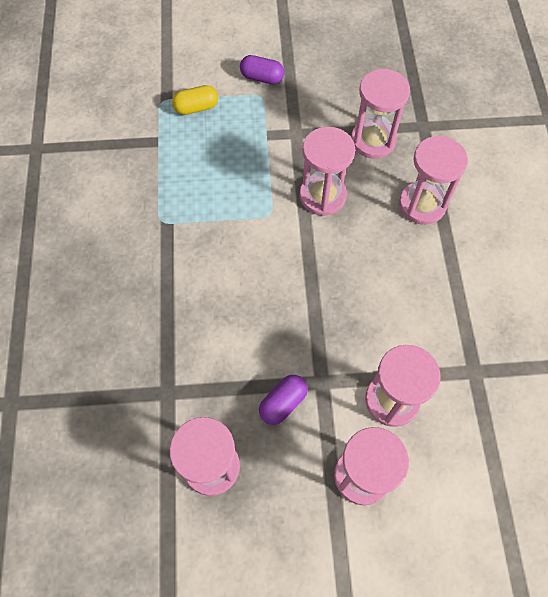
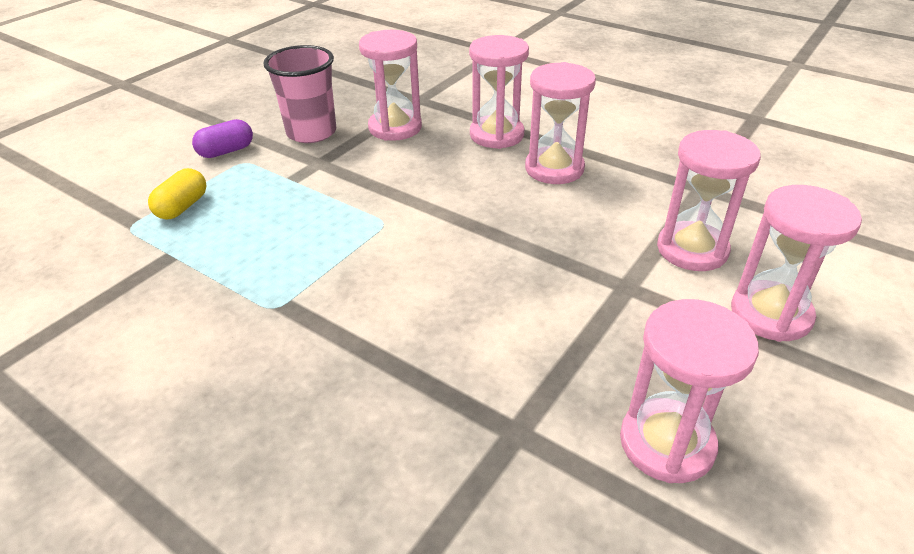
camera: 50 degrees left, 25 degrees down
(283, 403) = (628, 329): purple capsule -> none
(322, 101) = (311, 132): none -> pink cup
(322, 196) = (411, 180): pink hourglass -> pink hourglass (554, 168)

